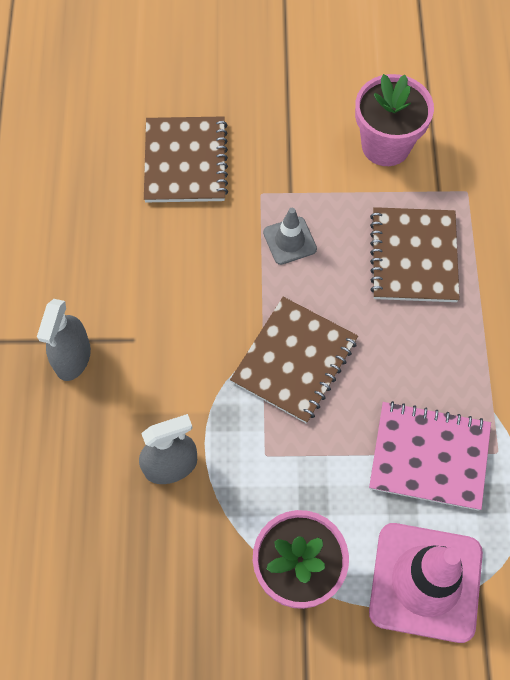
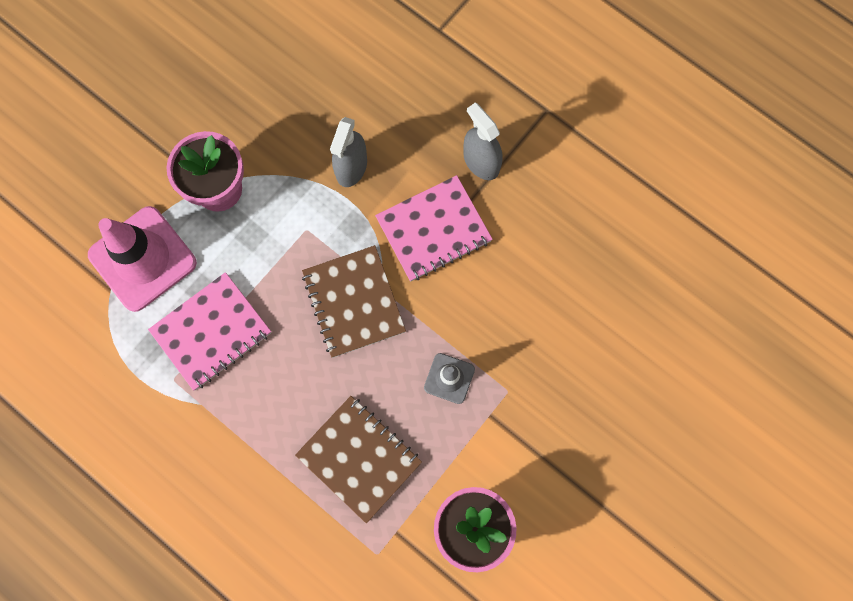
camera: 130 degrees right, 10 degrees up
(172, 348) = (433, 230): none -> pink notebook
(185, 161) = (583, 358): brown notebook -> none

